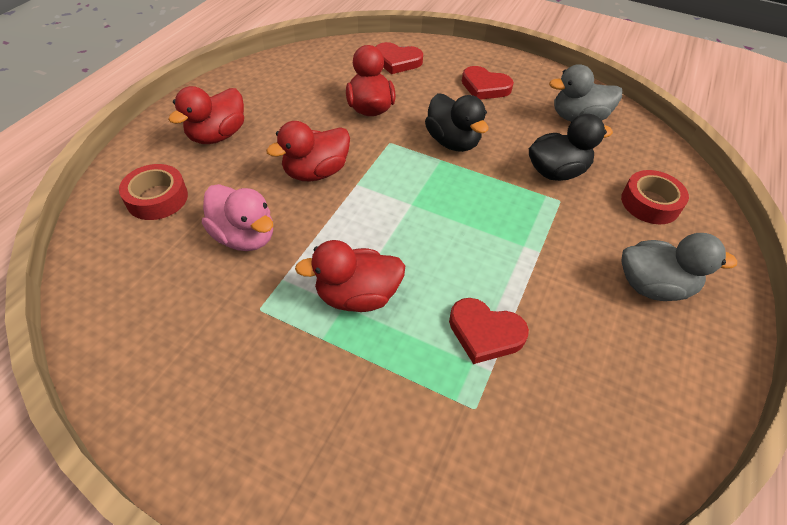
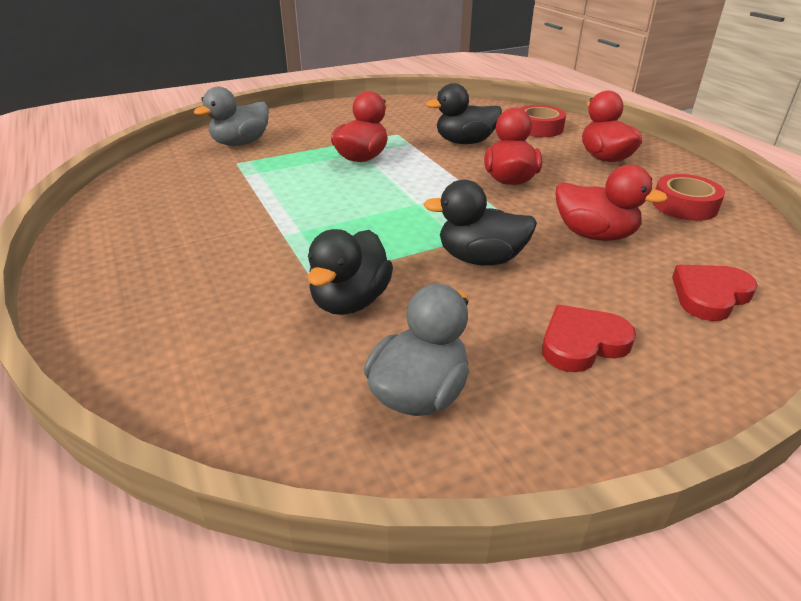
camera: 130 degrees right, 15 degrees down
(244, 236) = (465, 142): pink duck -> black duck
(485, 333) = (267, 183): red heart -> none
(650, 203) = (215, 339): red tape -> red tape (684, 205)
(653, 286) = (162, 268): grey duck -> grey duck (241, 143)

